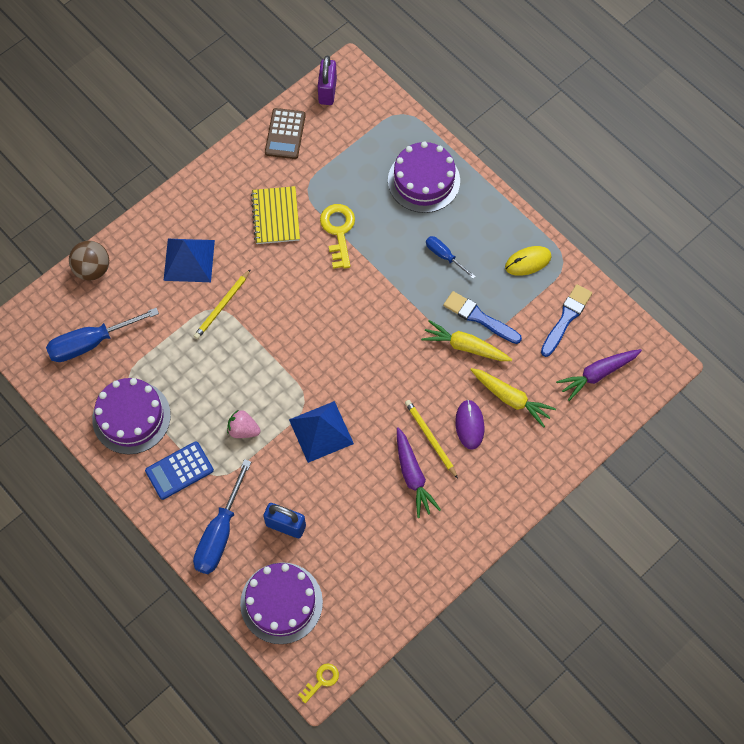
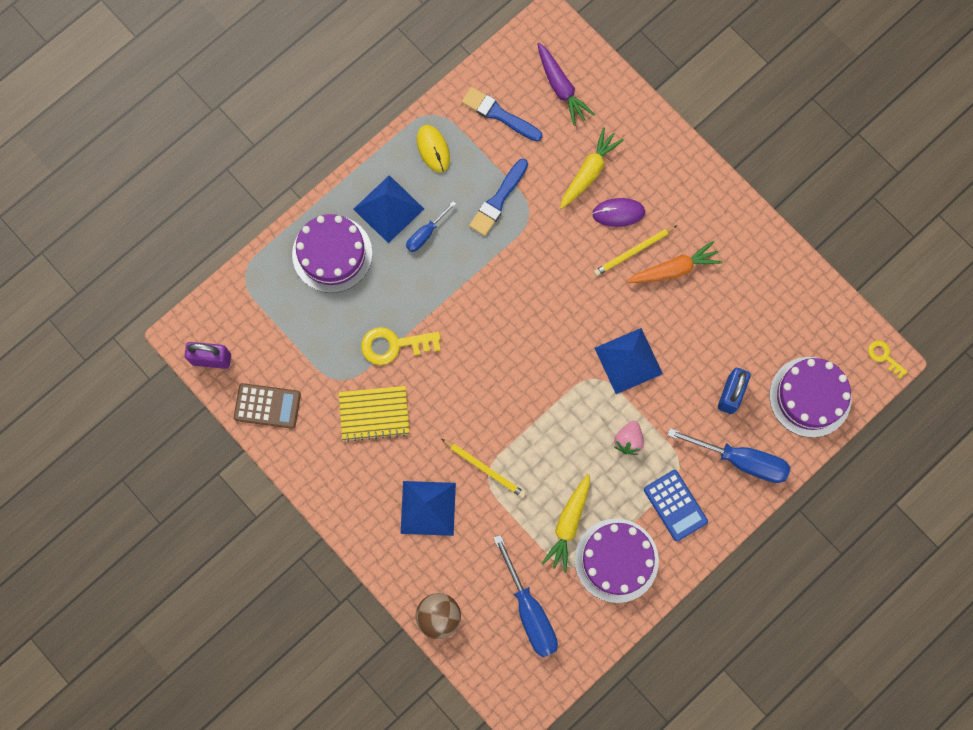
camera: 90 degrees left, 10 degrees up
(413, 476) = (674, 269): purple carrot -> orange carrot
(465, 346) = (531, 215): yellow carrot -> yellow carrot (568, 524)
(468, 225) = (388, 209): none -> blue pyramid

